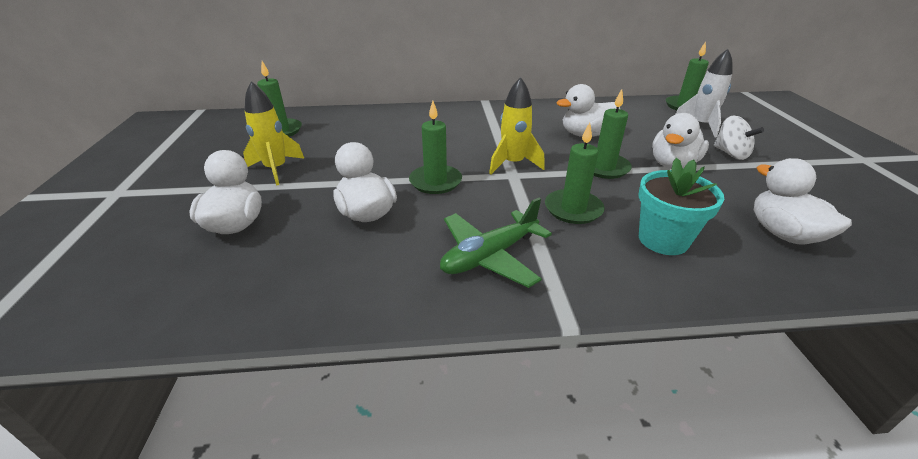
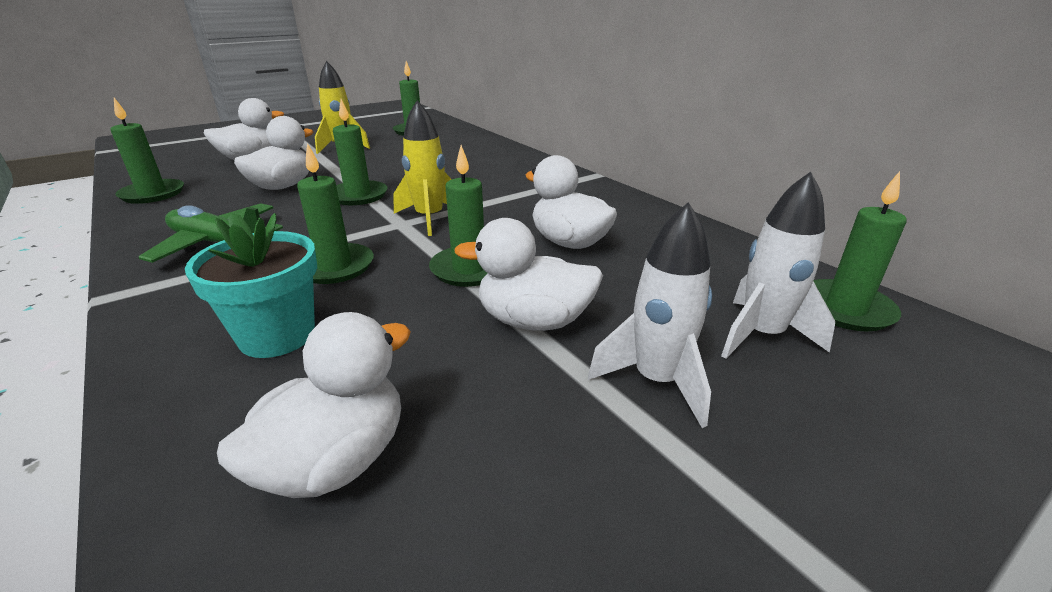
camera: 60 degrees right, 5 degrees down
(287, 299) = (152, 194): none -> green candle
(730, 153) = (656, 381): white spinning top -> white rocket

